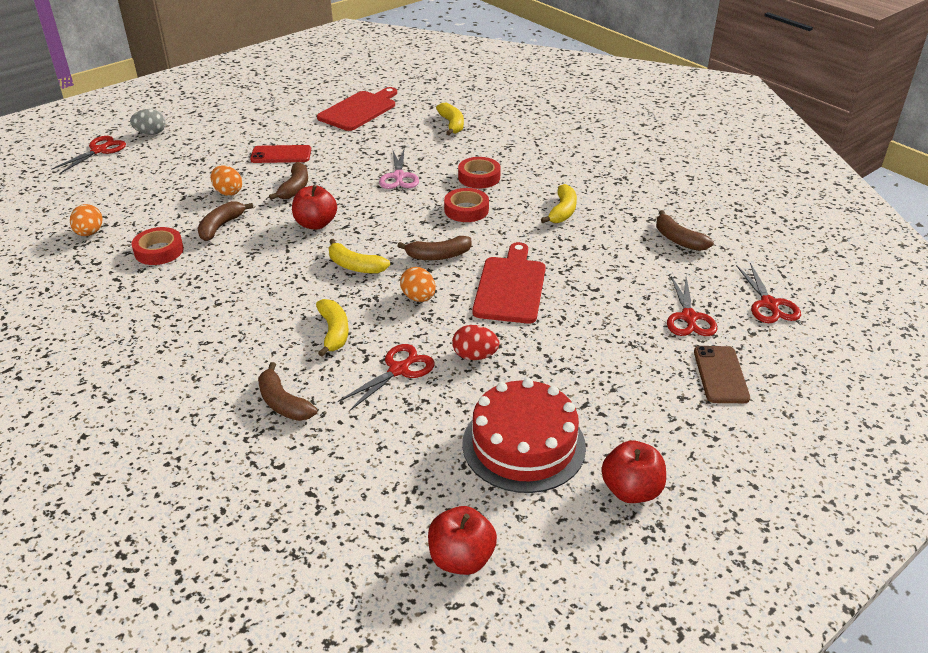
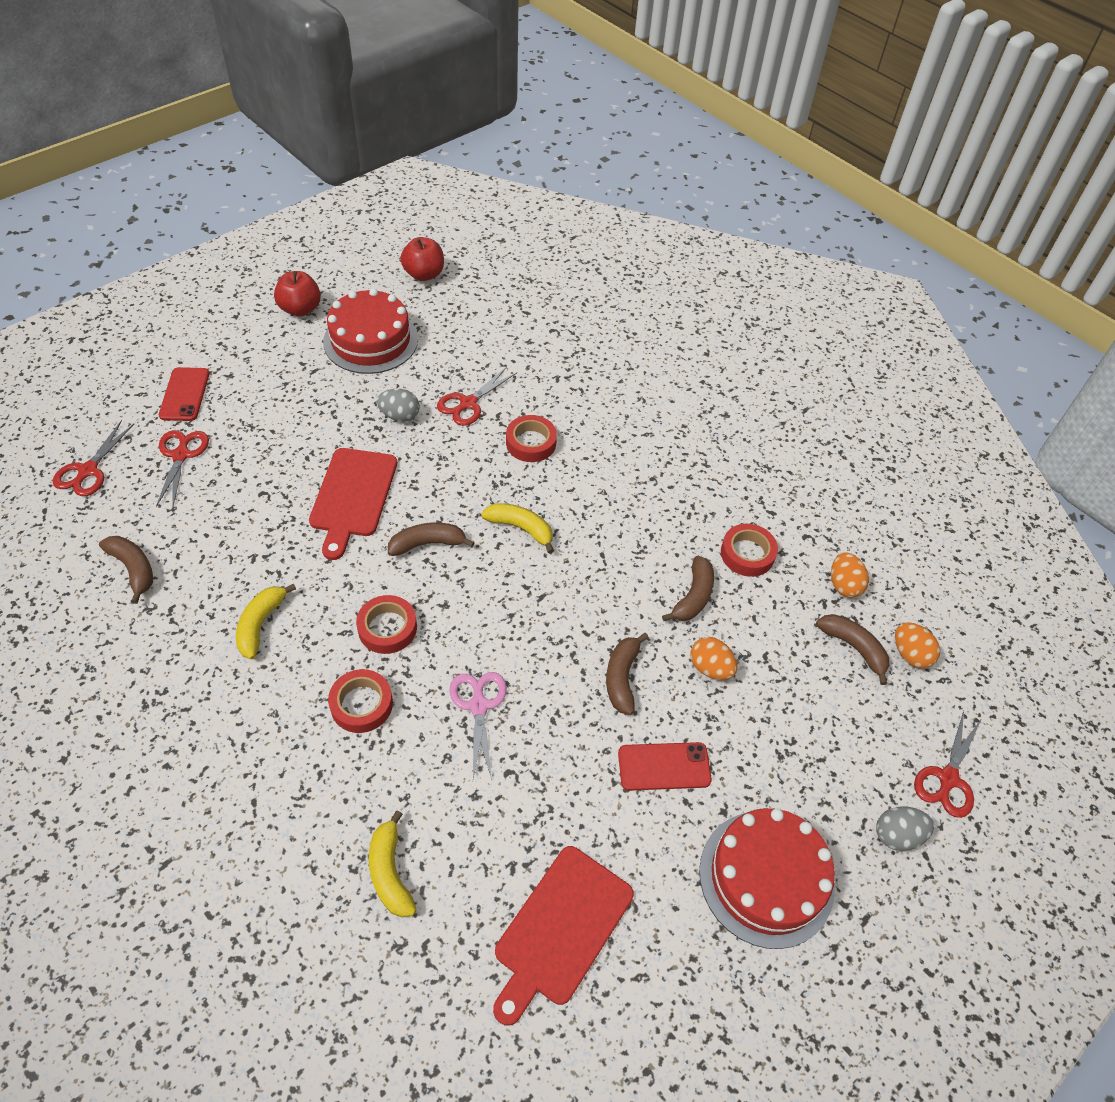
camera: 175 degrees right, 15 degrees up
(239, 122) = (766, 878): none -> red cake
(283, 403) = (561, 376): brown banana -> brown banana (854, 647)
(316, 224) = (578, 600): red apple -> none
(334, 332) = (531, 443): yellow banana -> red tape
(418, 298) = (450, 483): orange egg -> orange egg (910, 654)
(475, 356) = (400, 416): red egg -> grey egg
(720, 375) = (185, 394): brown phone -> red phone
(769, 304) = (88, 470): red scissors -> red scissors turned 150 degrees counterclockwise

